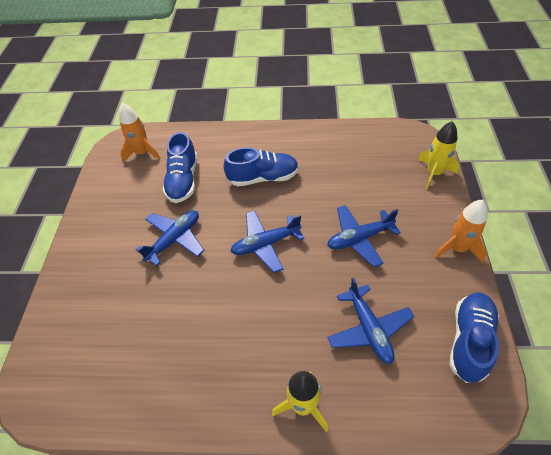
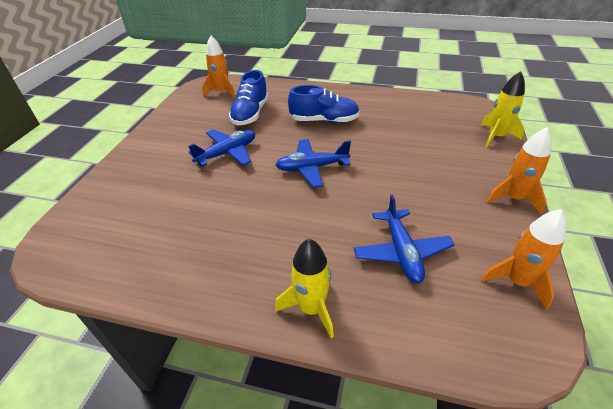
camera: 10 degrees right, 10 degrees down
(359, 238) = (408, 176): blue plane -> none
(469, 341) = (517, 281): blue shoe -> orange rocket

